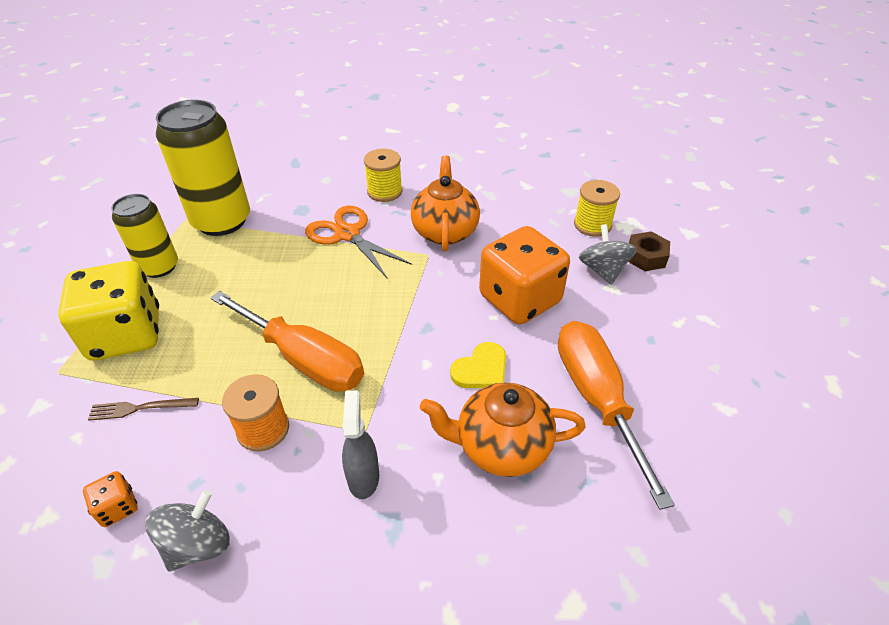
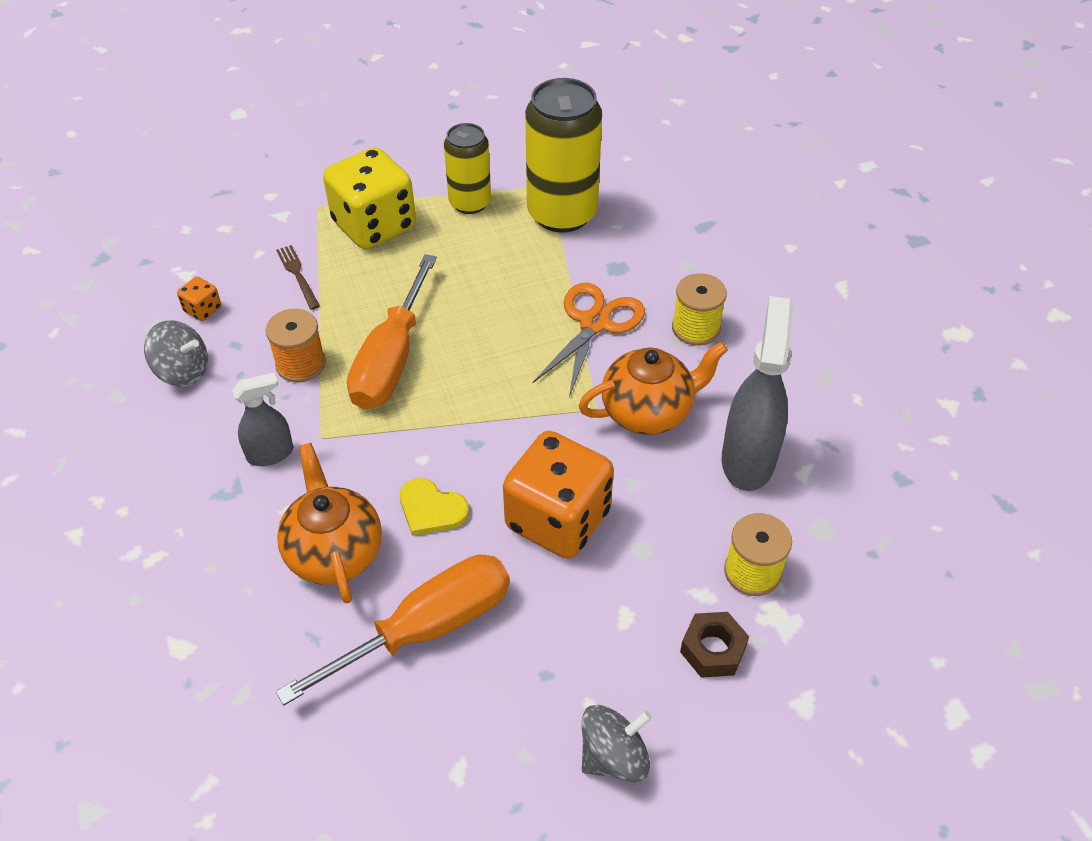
camera: 70 degrees right, 5 degrees up
(506, 202) = (748, 459): none -> grey spray bottle
(603, 270) = (657, 600): grey spinning top -> grey spinning top (614, 756)

